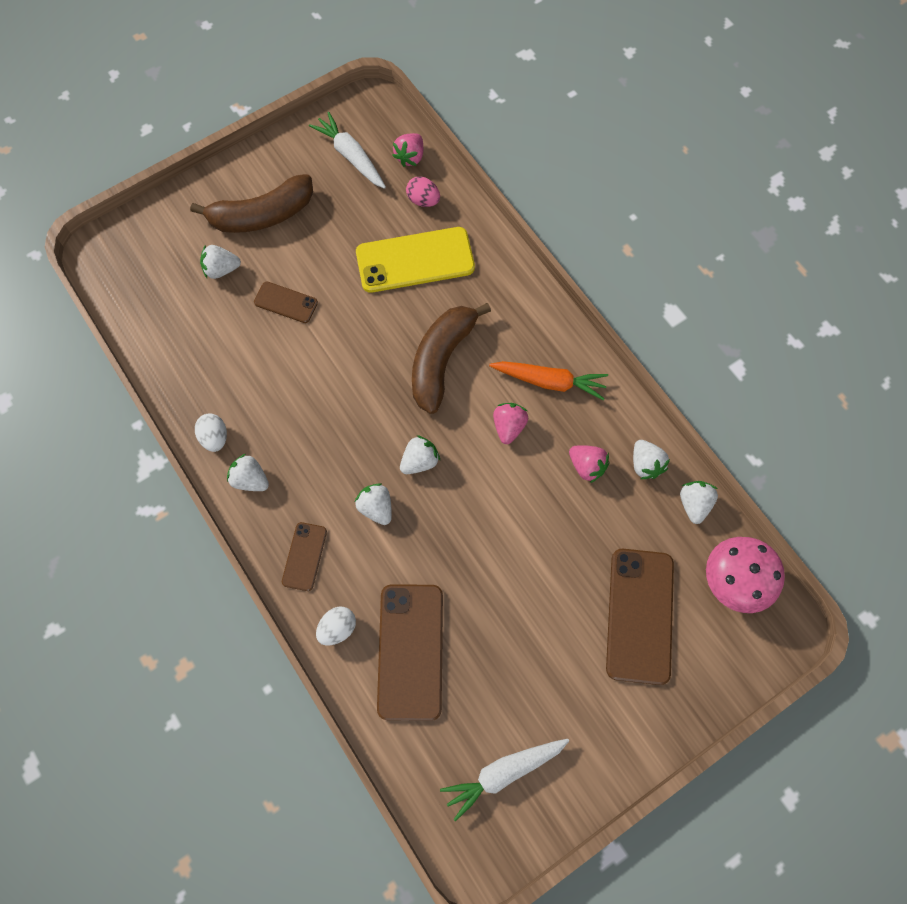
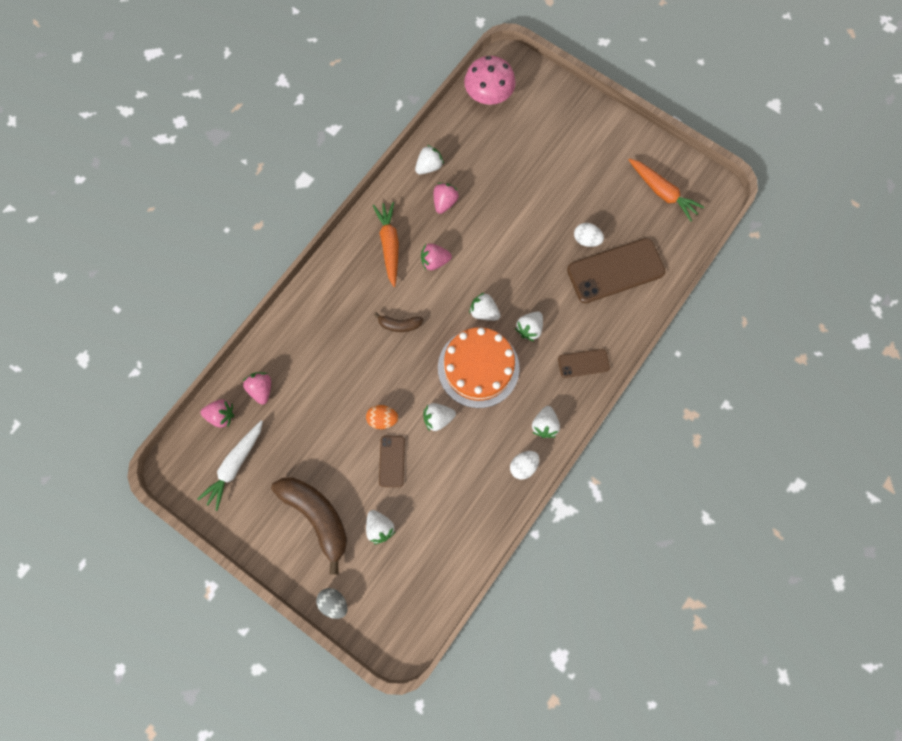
camera: 110 degrees left, 5 degrees up
(170, 206) = (334, 602): none -> grey egg
(337, 308) = (382, 419): none -> orange egg
(338, 628) = (621, 322): white egg -> white egg (586, 240)
(352, 429) = (478, 368): none -> orange cake
(415, 260) = (320, 375): yellow phone -> none
(423, 200) = (261, 389): pink egg -> pink strawberry
(441, 360) = (399, 324): brown banana -> brown banana, size x0.48
(503, 772) = (662, 192): white carrot -> orange carrot
(639, 615) = (533, 143): brown phone -> none
(694, 504) = (446, 131): white strawberry -> white strawberry (438, 418)

